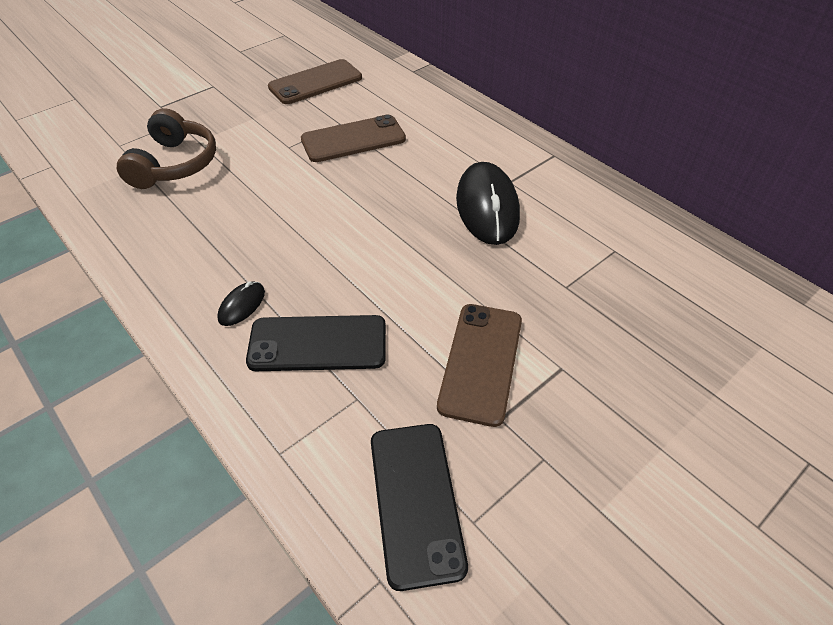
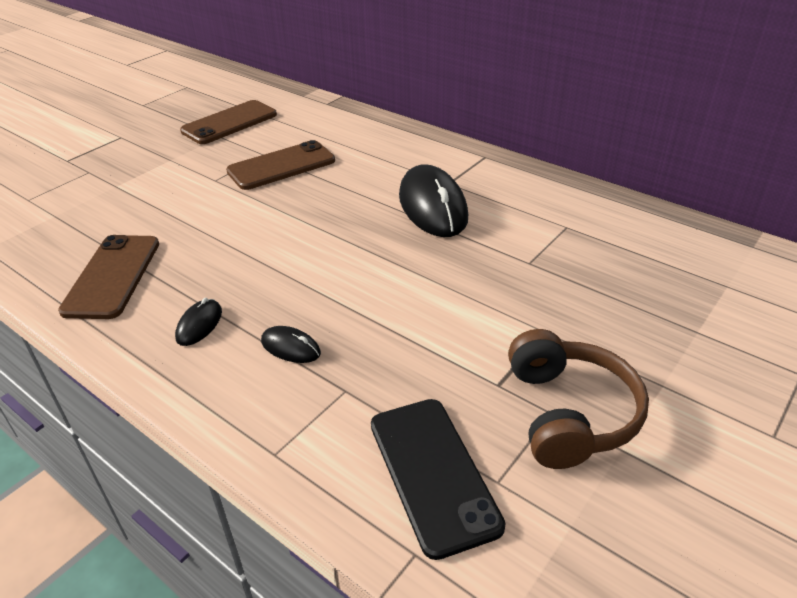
camera: 10 degrees left, 10 degrees down
(174, 164) = (94, 209): brown headphones -> brown headphones (569, 413)
(318, 344) = (290, 347): black phone -> black mouse
(480, 362) = (464, 338): brown phone -> brown phone (112, 276)

